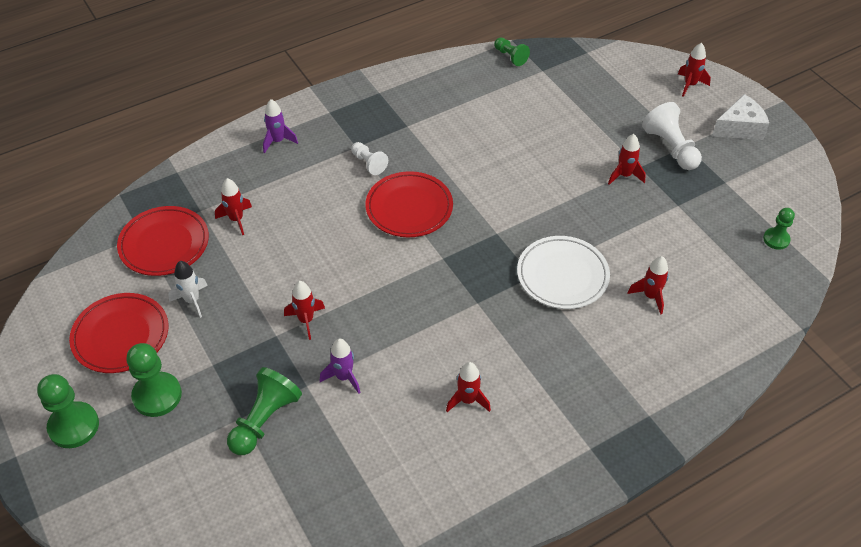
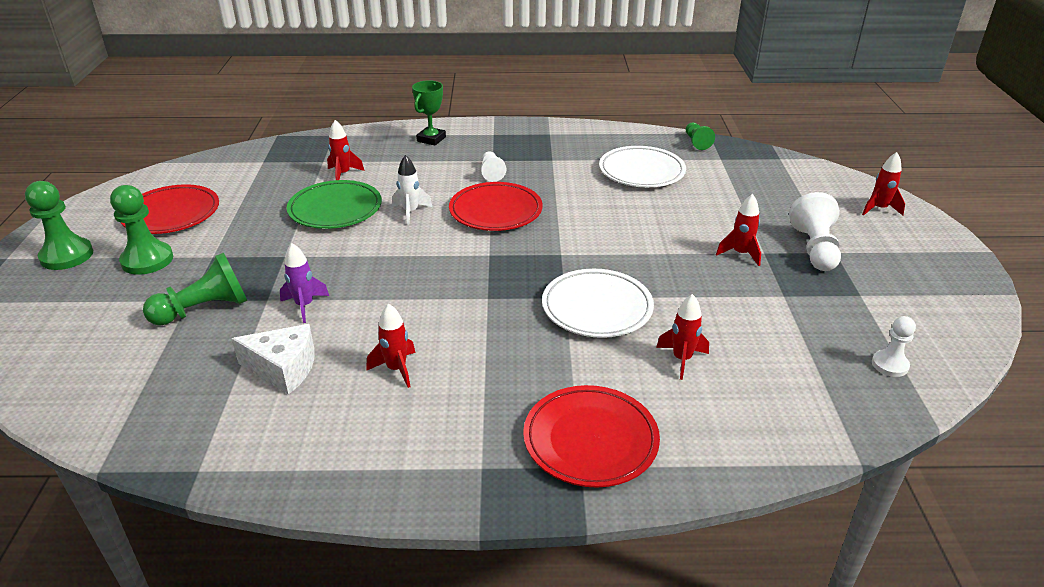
camera: 30 degrees right, 15 degrees down
(164, 244) = (272, 172): red plate -> red plate (590, 440)
(192, 301) = (249, 211): white rocket -> white rocket (411, 212)
(269, 264) = (335, 209): none -> green plate
(277, 141) = (431, 139): purple rocket -> green trophy
(306, 320) = (320, 255): red rocket -> none
(491, 111) = (641, 171): none -> white plate
(740, 128) = (915, 257): white cheese -> white cheese (283, 368)
(776, 239) = (890, 365): green pawn -> white pawn

